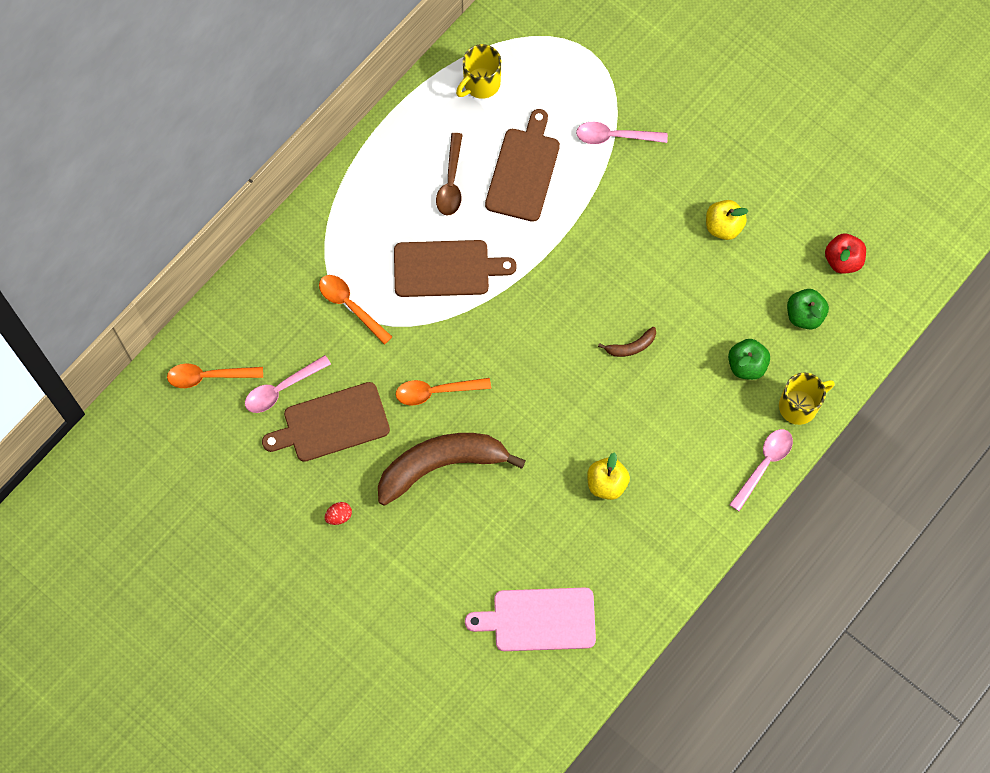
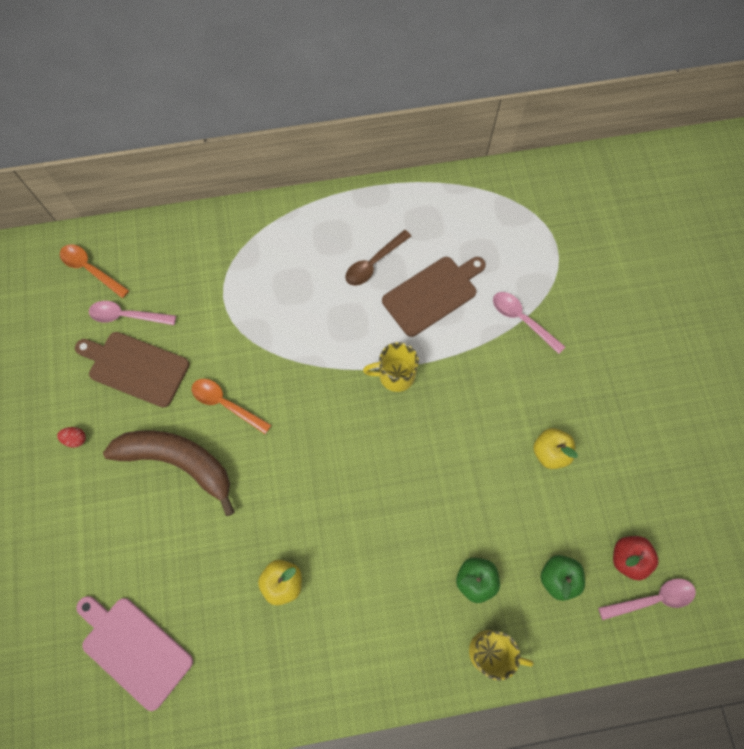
camera: 40 degrees right, 0 degrees up
(350, 306) = (226, 295): orange spoon -> none
(446, 269) = (314, 321): brown cutting board -> none
(481, 84) = (456, 212): yellow mug -> yellow mug (395, 375)
(631, 346) = (397, 488): brown banana -> none
(764, 464) = (419, 678): pink spoon -> pink spoon (652, 599)

